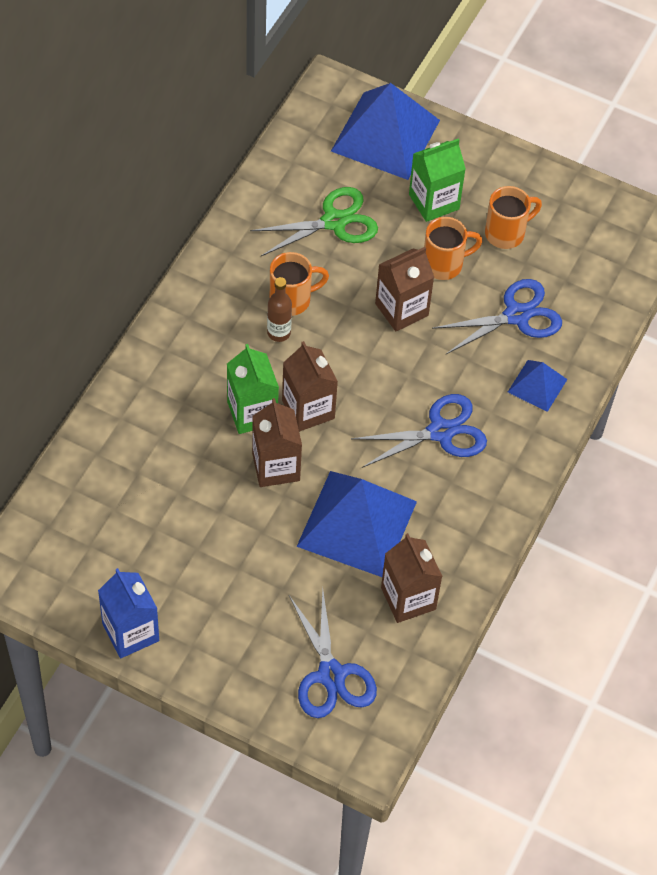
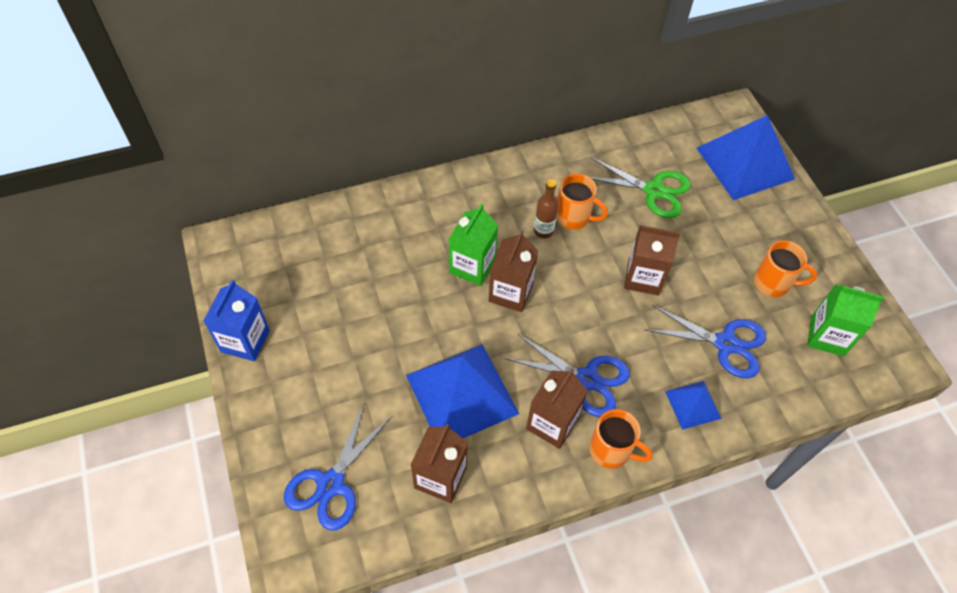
camera: 45 degrees right, 0 degrees up
(276, 466) = (450, 312): brown carton -> brown carton (552, 423)
(434, 202) = (738, 226): green carton -> green carton (827, 336)
(444, 264) = (705, 271): orange mug -> orange mug (611, 451)

